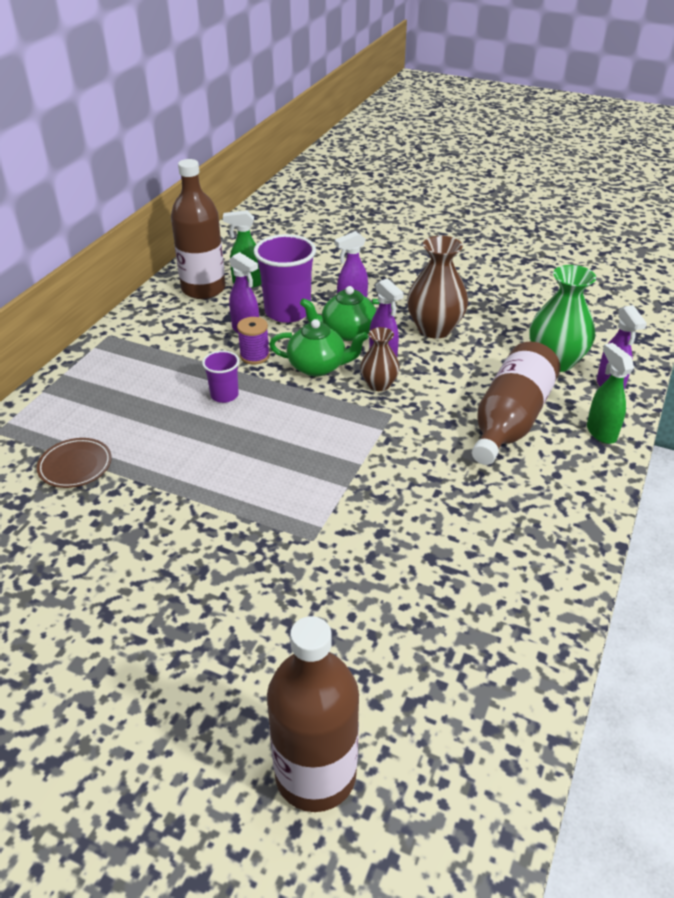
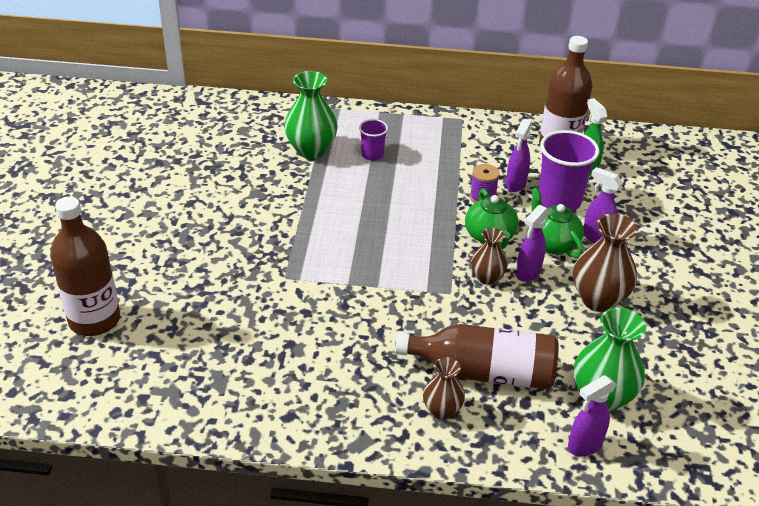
camera: 70 degrees right, 0 degrees up
(75, 466) = (311, 150): brown plate -> green vase
(224, 395) = (422, 195): purple cup -> purple cup (372, 155)
(555, 460) = (442, 410): none -> brown vase
(601, 432) = (501, 442): green spray bottle -> none

